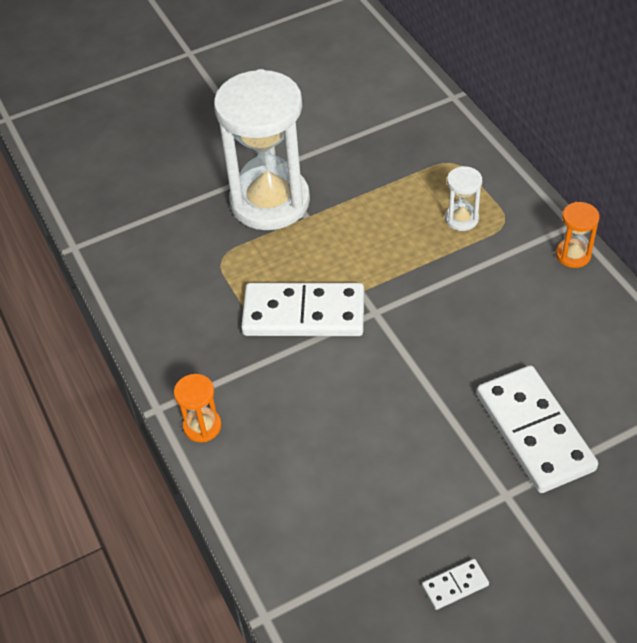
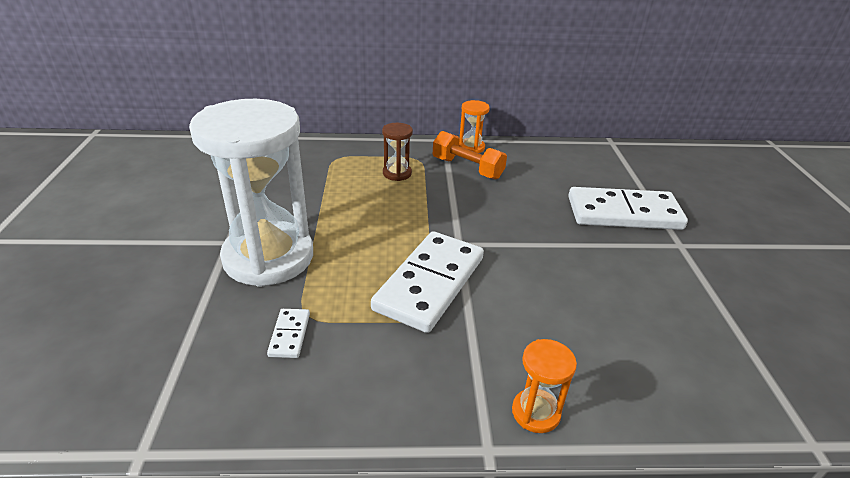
camera: 70 degrees left, 15 degrees down
(455, 585) = (770, 299): white domino -> white domino (289, 335)
(461, 219) = (397, 173): white hourglass -> brown hourglass
(520, 268) = (467, 168): none -> orange dumbbell

